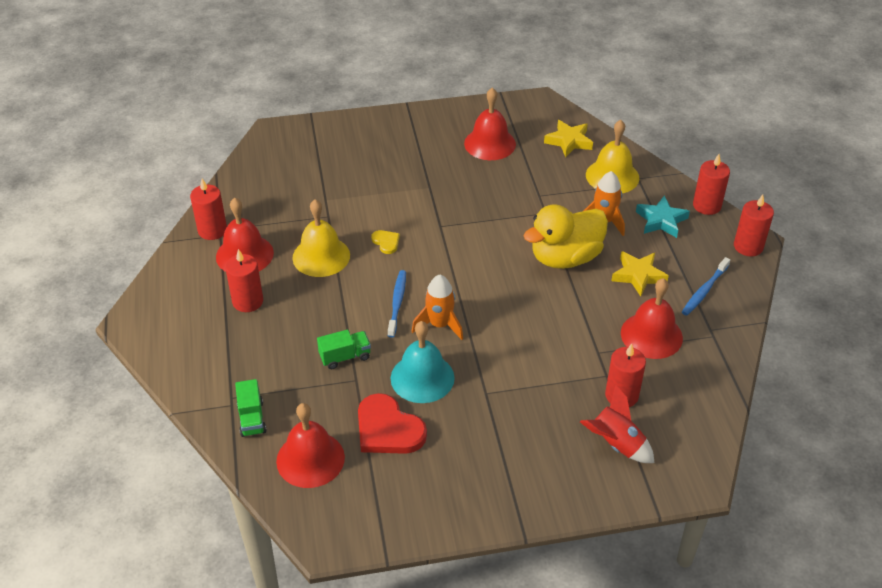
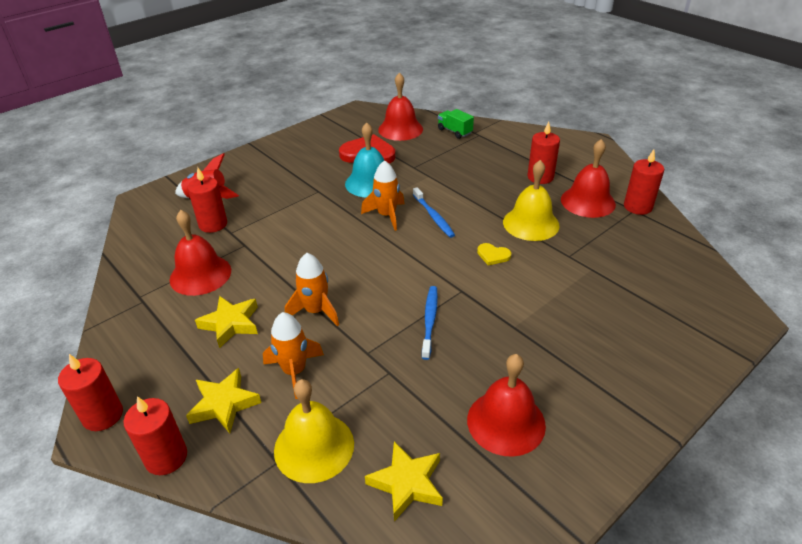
camera: 150 degrees right, 5 degrees down
(345, 357) = (434, 174): green truck -> none
(565, 257) = (316, 311): yellow duck -> orange rocket
(661, 220) = (224, 404): turquoise star -> yellow star
(704, 291) = (154, 336): blue toothbrush -> blue toothbrush (430, 320)

